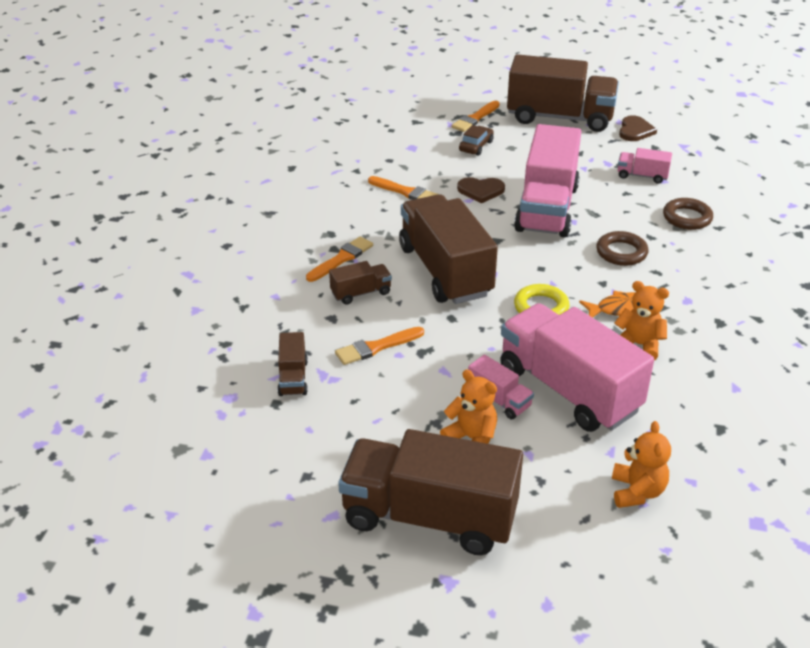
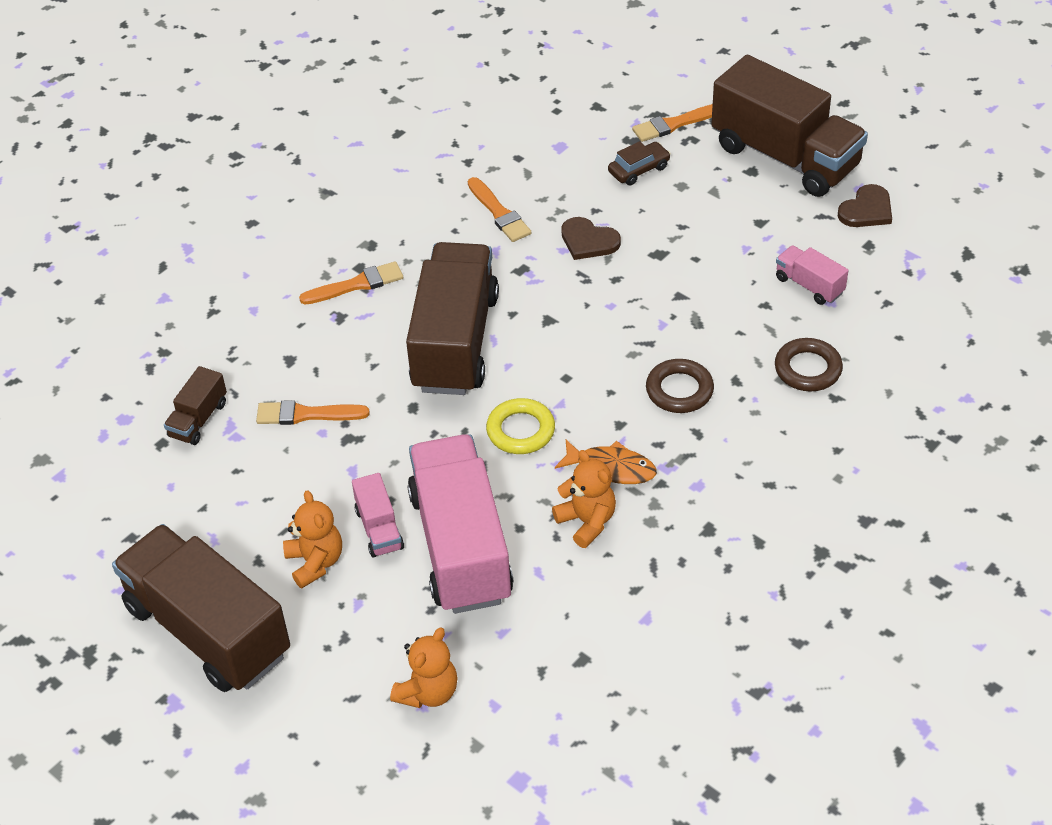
camera: 30 degrees right, 10 degrees up
(361, 293) = (343, 338): brown truck -> none
(547, 208) = (645, 295): pink truck -> none

